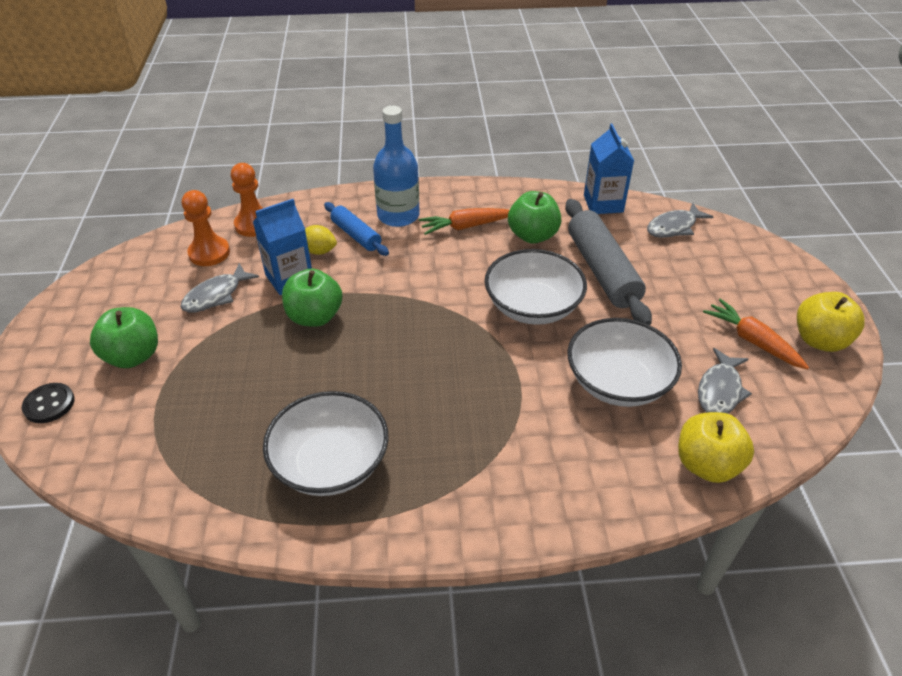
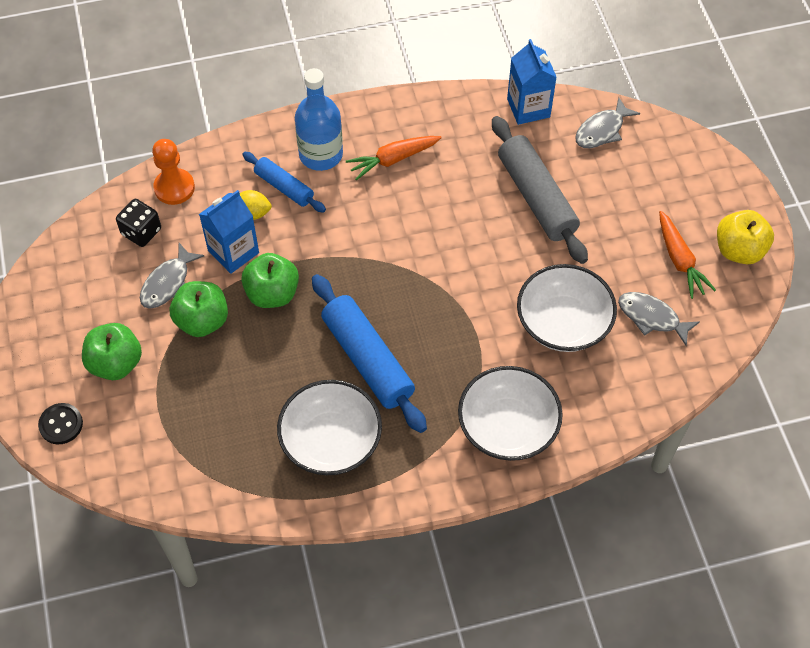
camera: 10 degrees left, 15 degrees up
(209, 253) = (141, 232): orange pawn -> black dice
(395, 388) = (367, 360): none -> blue rolling pin
(532, 236) = (463, 162): green apple -> green apple (202, 321)
(532, 306) = (476, 251): white bowl -> white bowl (507, 427)
(706, 465) = (643, 392): yellow apple -> none
(720, 390) = (652, 317): grey fish -> grey fish turned 105 degrees clockwise
(752, 341) = (679, 260): orange carrot -> orange carrot turned 150 degrees counterclockwise

